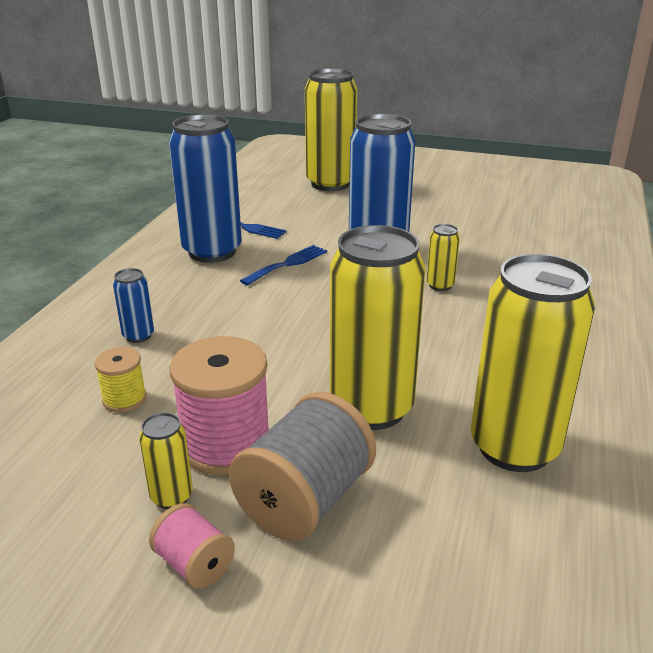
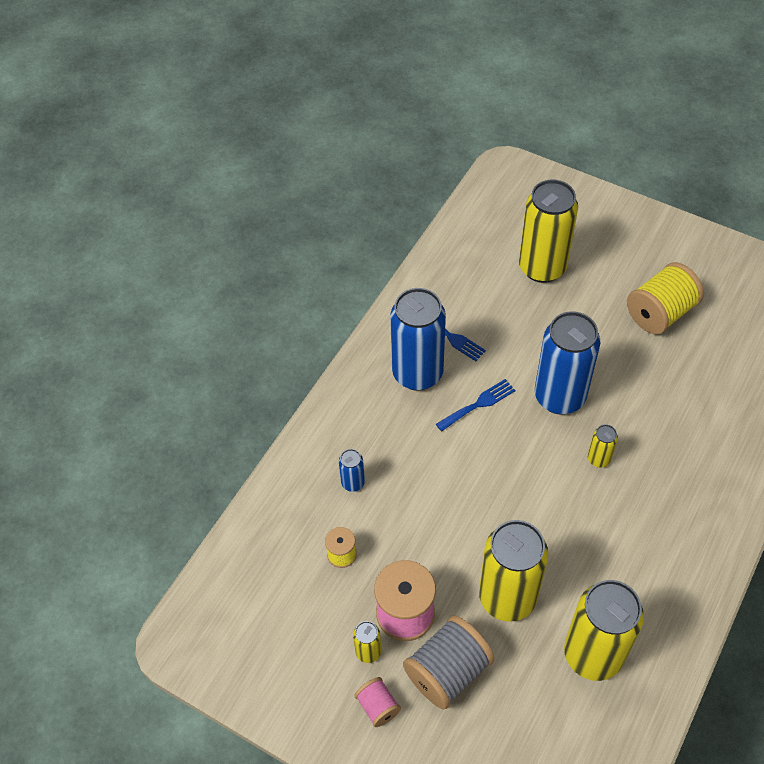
camera: 15 degrees right, 25 degrees up
(457, 196) = (660, 313): none -> yellow spool

